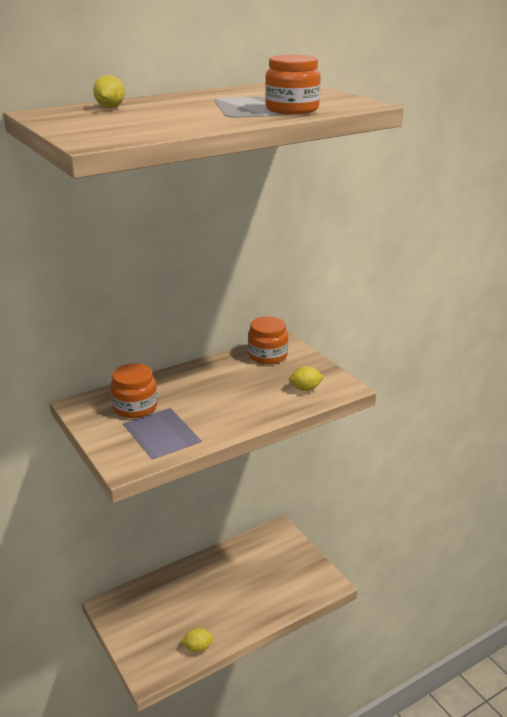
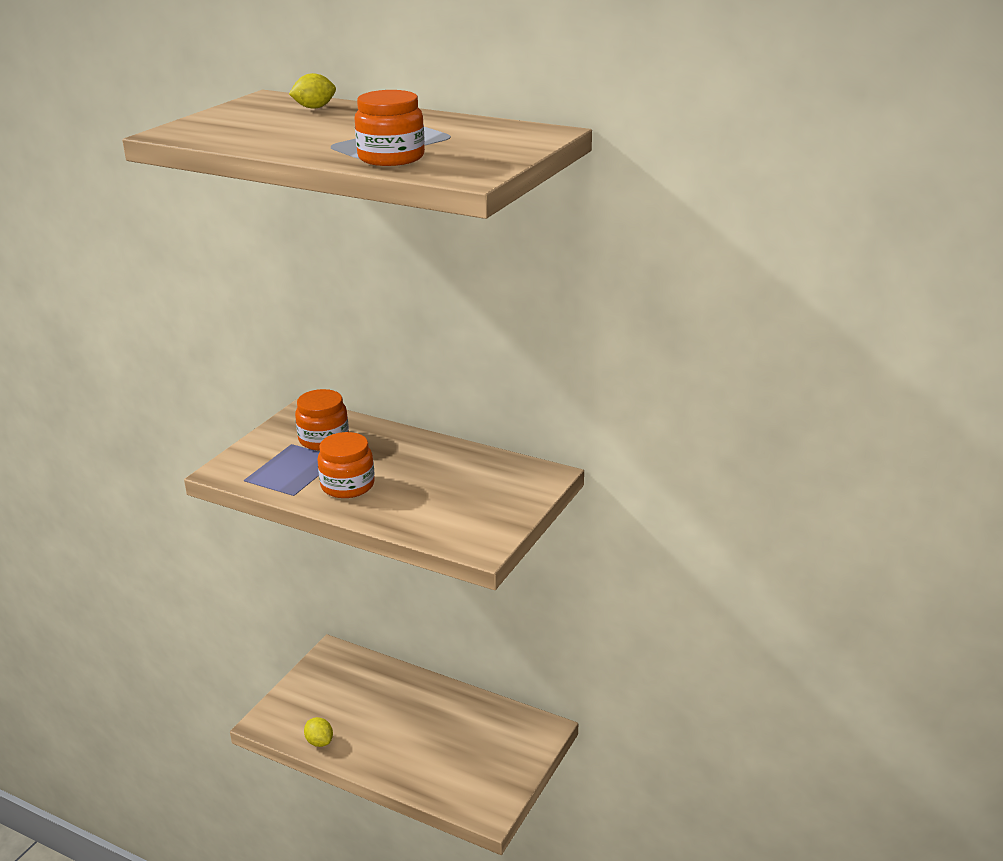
camera: 60 degrees right, 0 degrees up
(267, 355) = (503, 474): orange jar -> orange jar (347, 485)
(305, 389) = (451, 522): yellow lemon -> none

